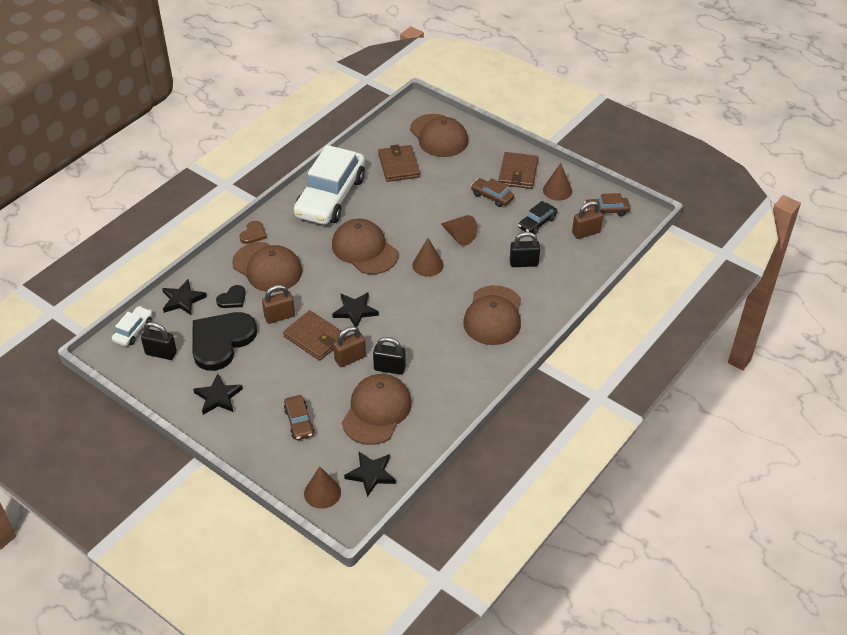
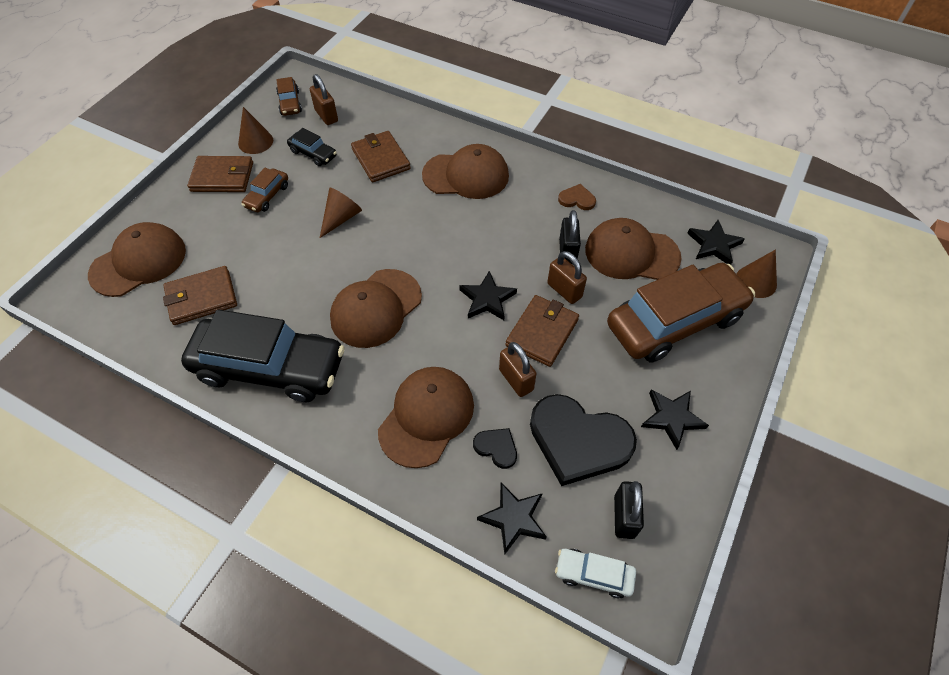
camera: 100 degrees left, 10 degrees up
(253, 234) = (357, 454): brown heart -> brown heart (577, 199)
(299, 422) = (675, 321): brown car -> brown car, size x2.32
(330, 197) = (270, 368): white car -> black car
(427, 265) = (395, 240): brown cone -> none
(523, 263) = (380, 159): black padlock -> brown wallet

